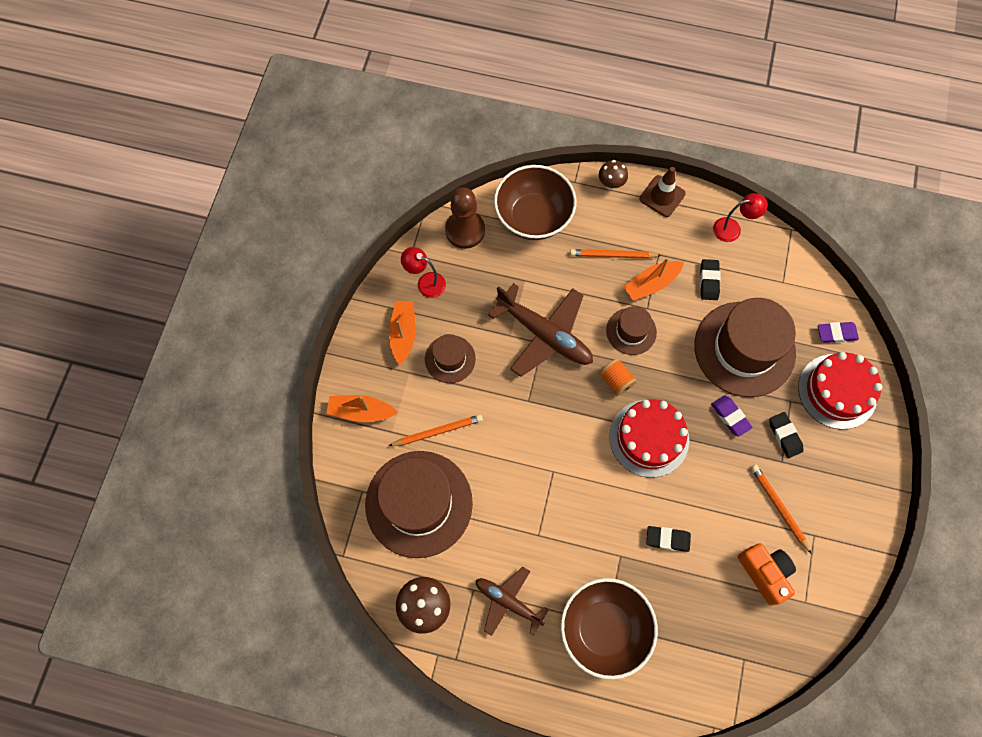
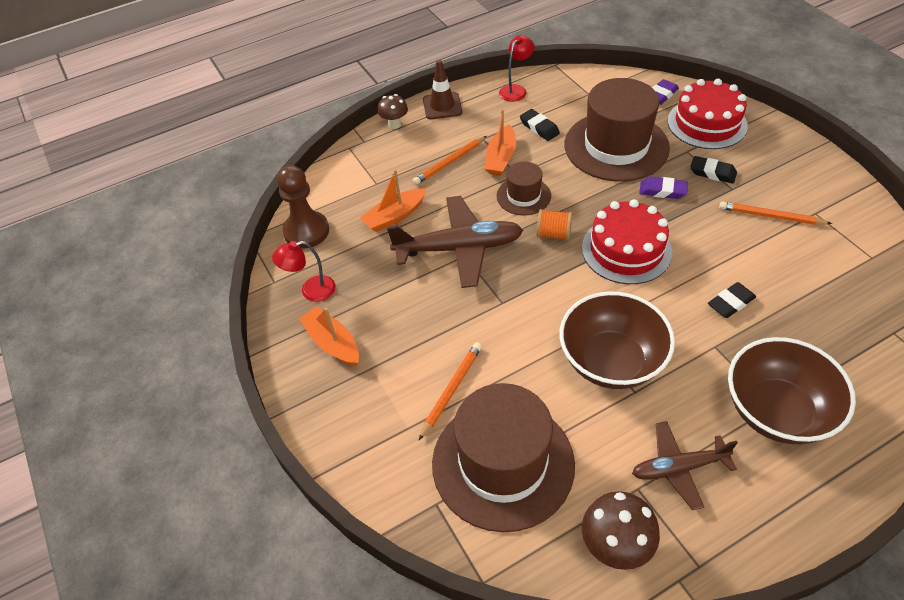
camera: 40 degrees left, 20 degrees down
(361, 411) = (359, 436): orange boat -> orange boat (395, 216)
(450, 359) = (398, 327): brown hat -> none
(533, 217) = (356, 183): brown bowl -> brown bowl (611, 361)
(764, 573) = (822, 264): orange camera -> none

